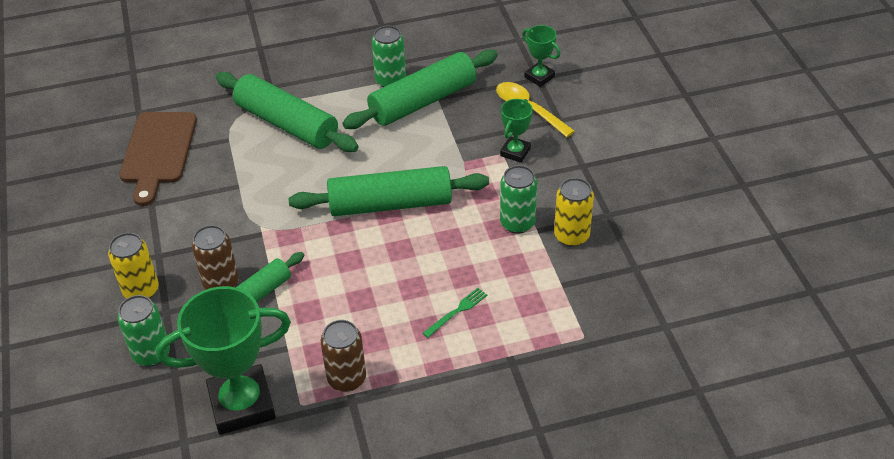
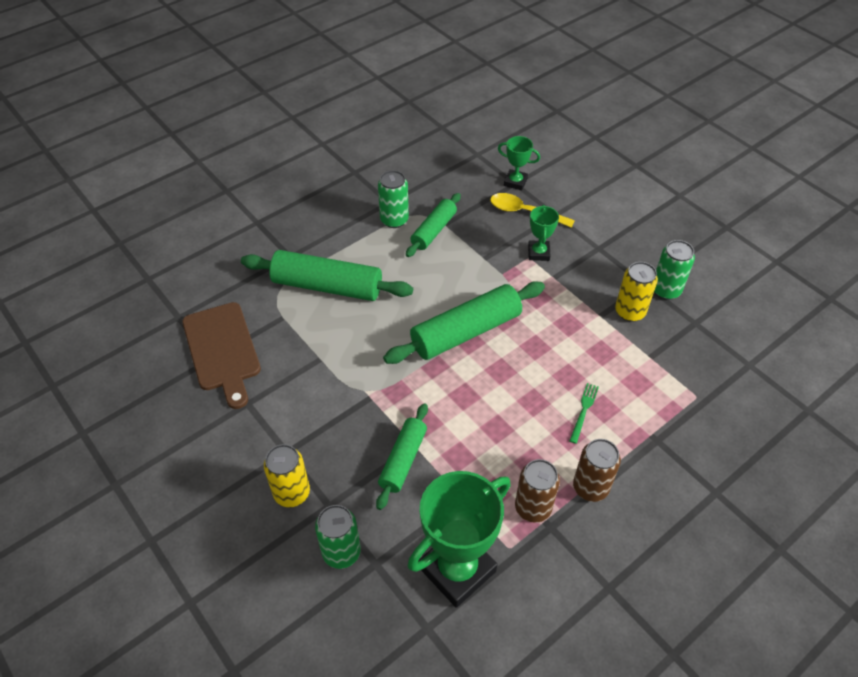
camera: 25 degrees left, 5 degrees up
(221, 283) = (363, 458): brown can -> brown can (590, 487)
(423, 101) = (433, 230): green rolling pin -> green rolling pin, size x0.60
(517, 223) = (580, 315): green can -> green can (666, 290)

